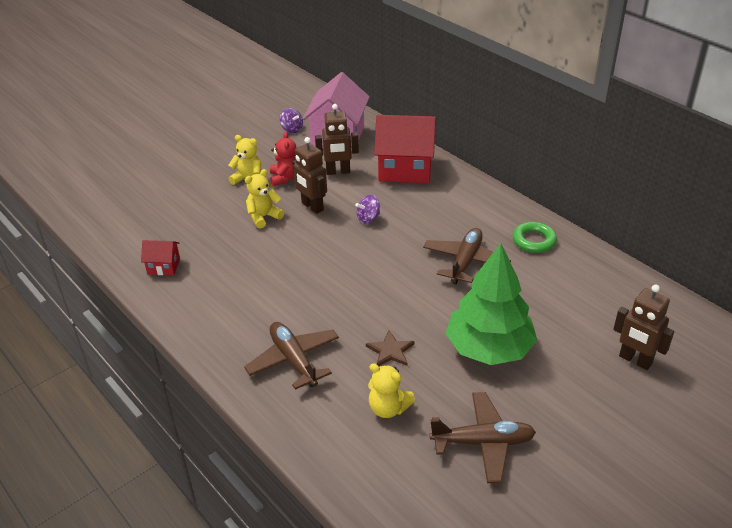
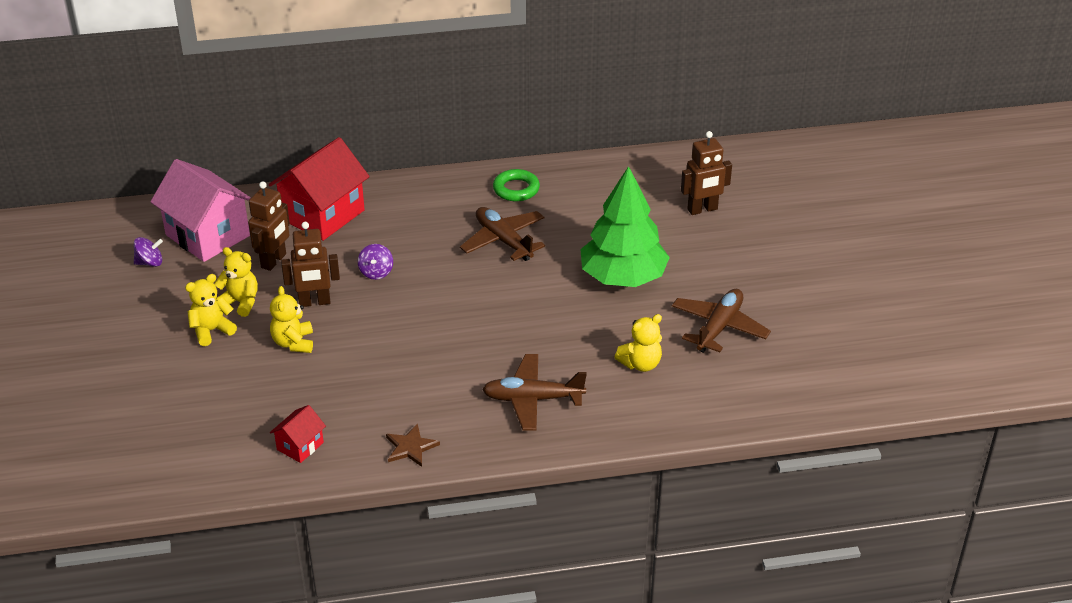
camera: 60 degrees left, 0 degrees up
(285, 178) = (240, 302): red teddy bear -> yellow teddy bear
(390, 351) = (575, 335): brown star -> brown star (410, 447)

